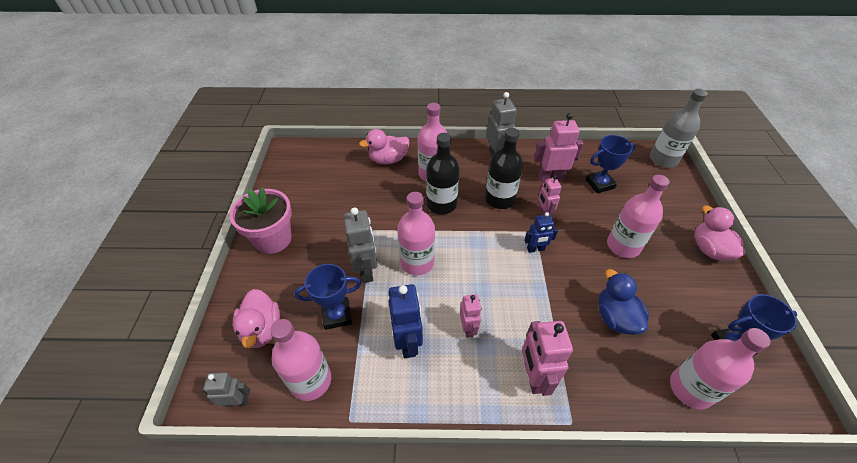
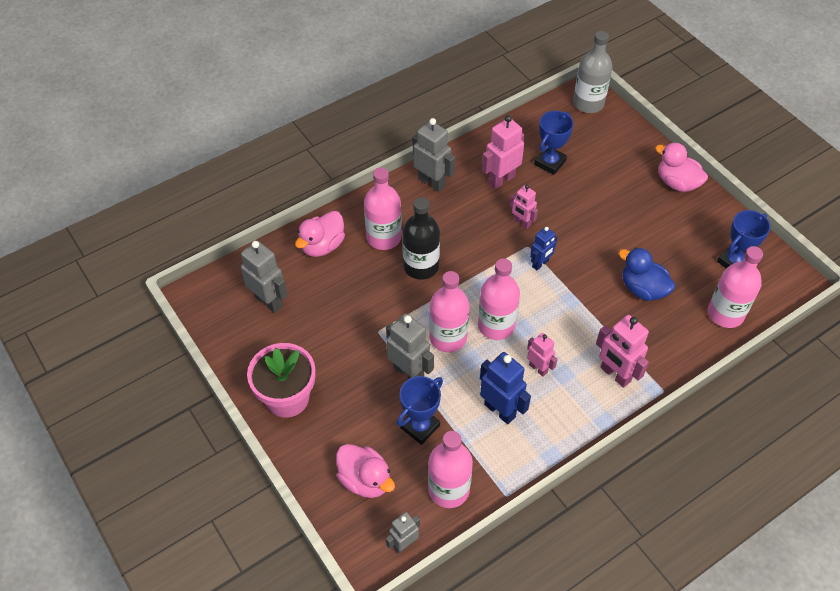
camera: 35 degrees left, 5 degrees up
(324, 174) = (269, 301): none -> grey robot
(499, 199) = (471, 230): black bottle -> none
(623, 246) = (609, 218): pink bottle -> pink bottle (496, 325)

